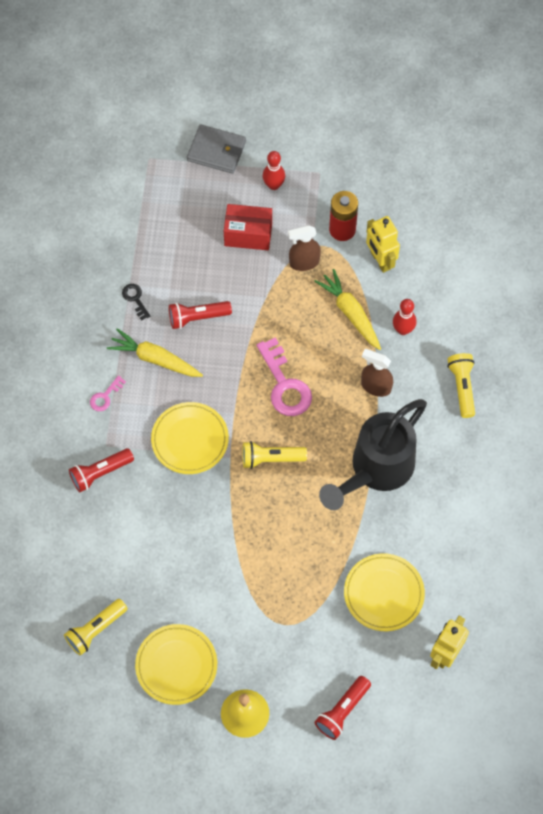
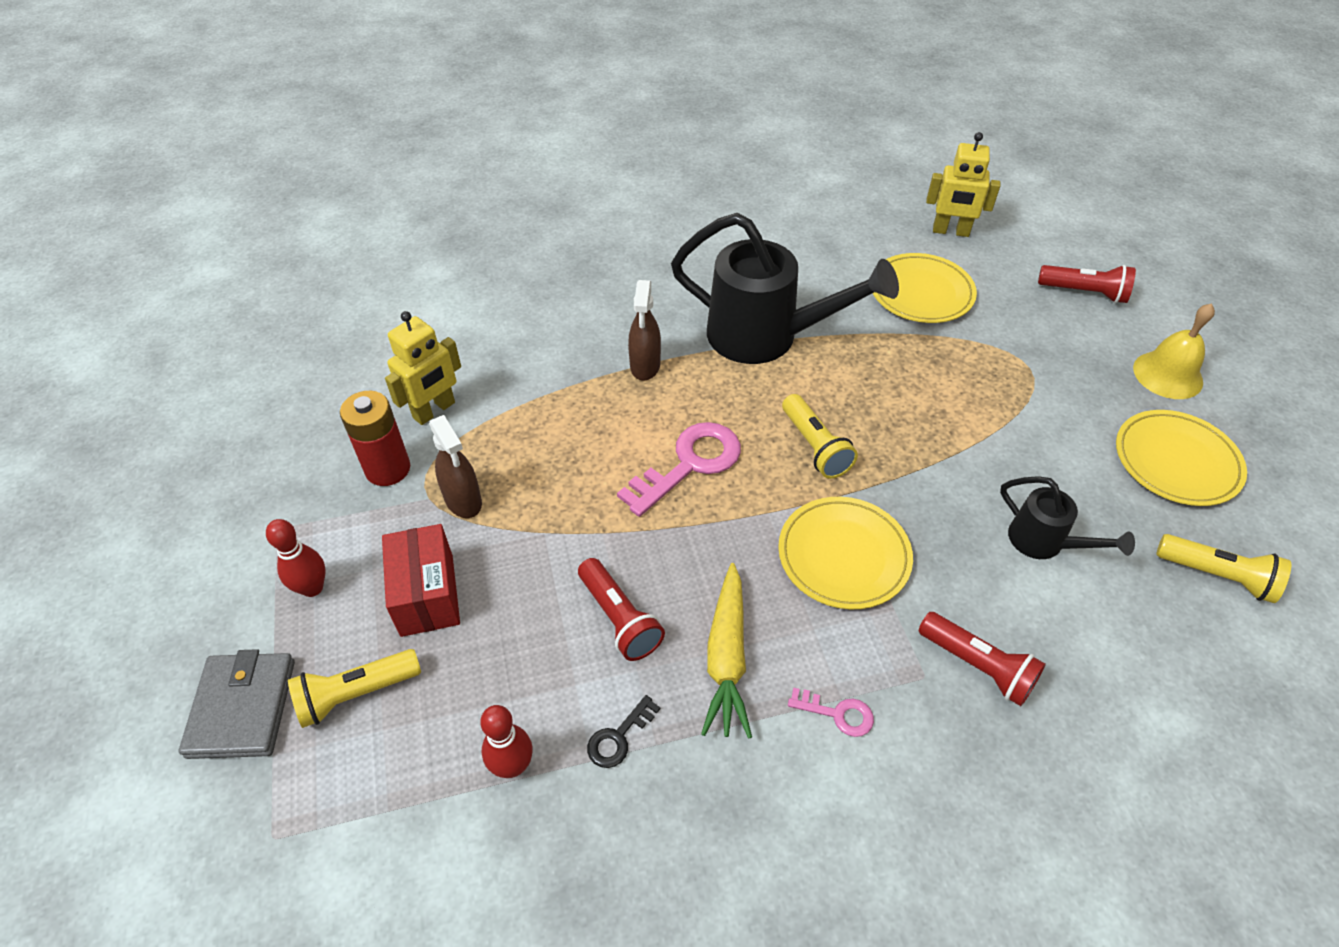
camera: 110 degrees left, 15 degrees down
(154, 550) = (1044, 542): none -> black watering can
(350, 313) = (537, 421): yellow carrot -> none
(403, 330) = (544, 360): red bowling pin -> red bowling pin (512, 765)
(462, 387) = (607, 287): yellow flashlight -> yellow flashlight (355, 694)

